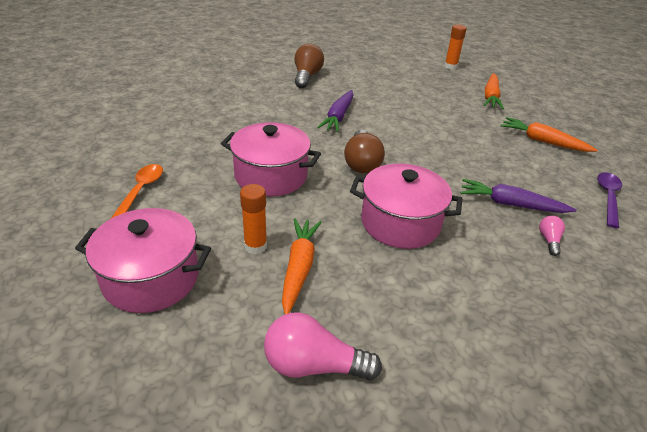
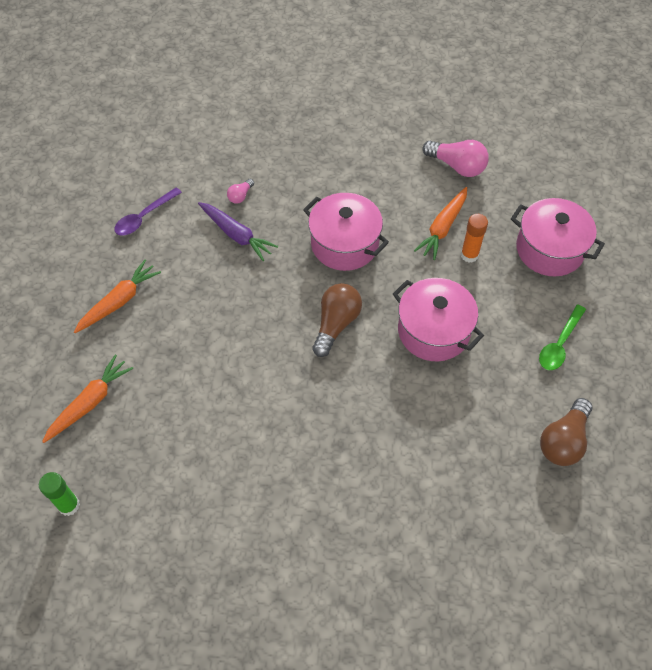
camera: 155 degrees left, 20 degrees up
(140, 192) = (559, 344): orange spoon -> green spoon
(307, 76) = (312, 537): brown light bulb -> brown light bulb (563, 441)
(338, 117) = (318, 414): purple carrot -> none
(450, 66) = (69, 505): orange glue stick -> green glue stick
(542, 141) = (119, 301): orange carrot -> orange carrot turned 105 degrees counterclockwise

